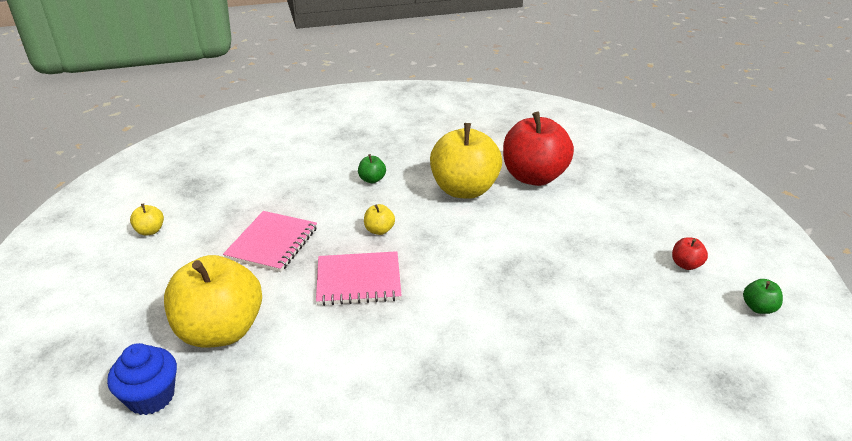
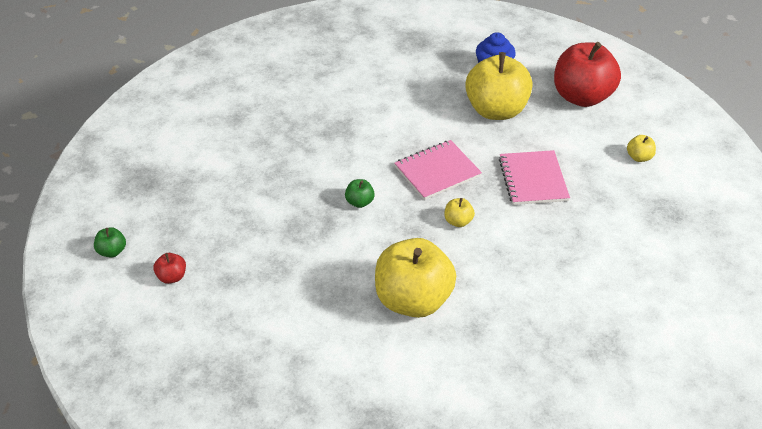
camera: 155 degrees right, 10 degrees up
(372, 179) = (514, 280): green apple -> green apple (359, 202)
(534, 177) = (348, 348): red apple -> red apple (581, 97)

